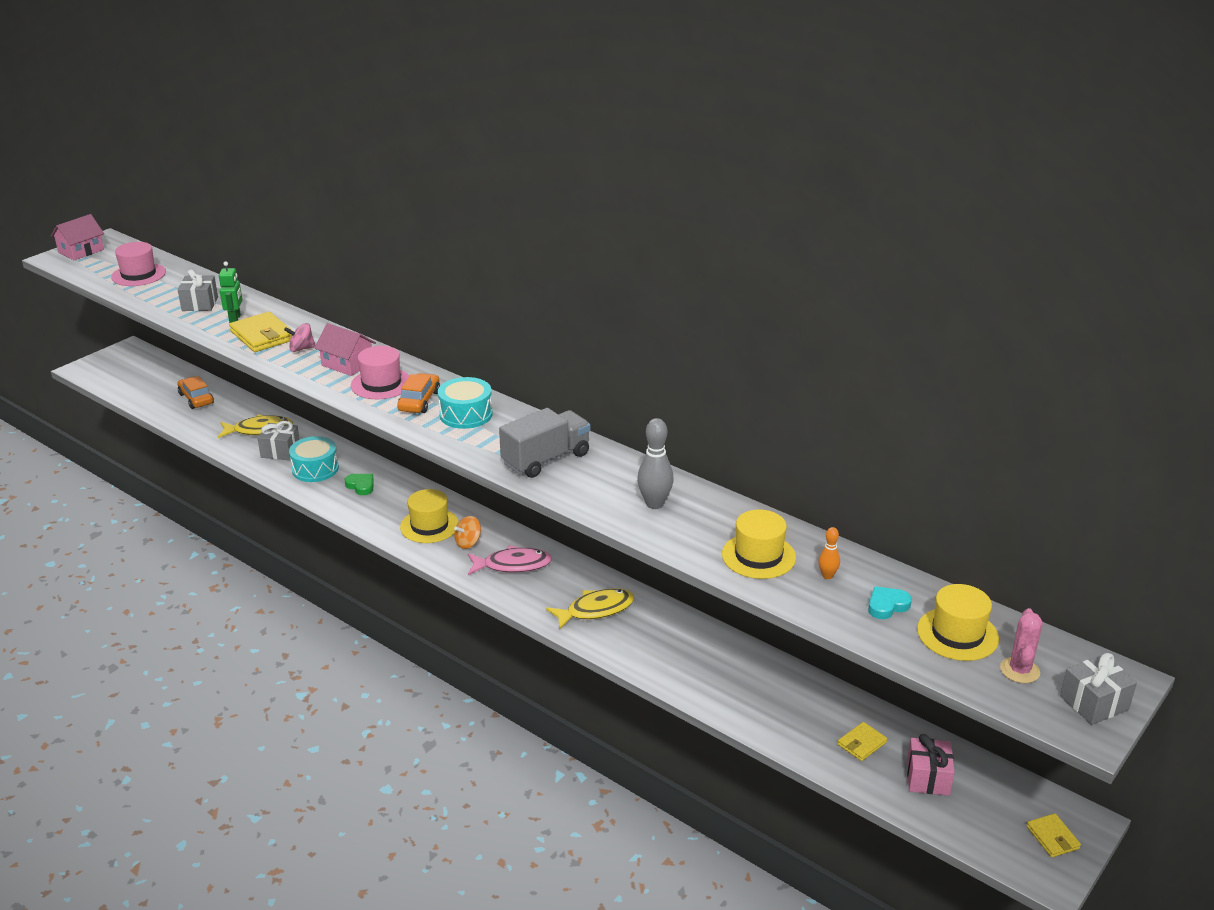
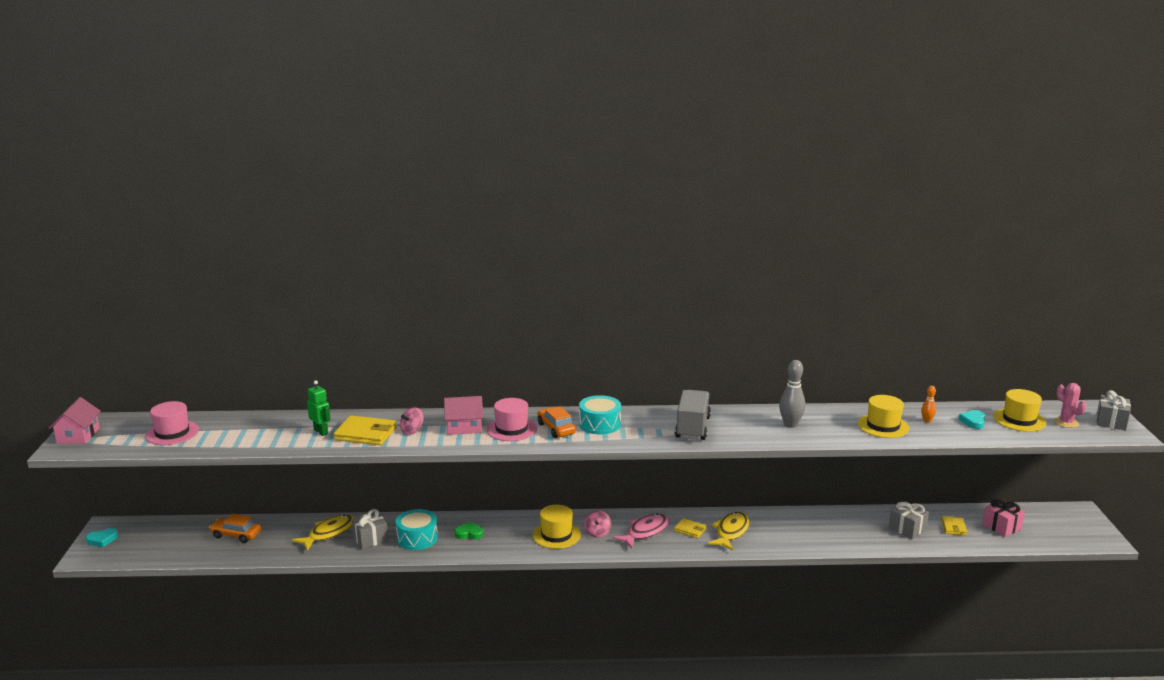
camera: 40 degrees left, 10 degrees down
(111, 359) = (102, 540): none -> turquoise heart
(200, 304) = (270, 433): grey gift -> grey gift (907, 528)
(468, 543) = (597, 533): orange spinning top -> pink spinning top
(1052, 837) = (1081, 524): yellow wallet -> yellow wallet (690, 530)

